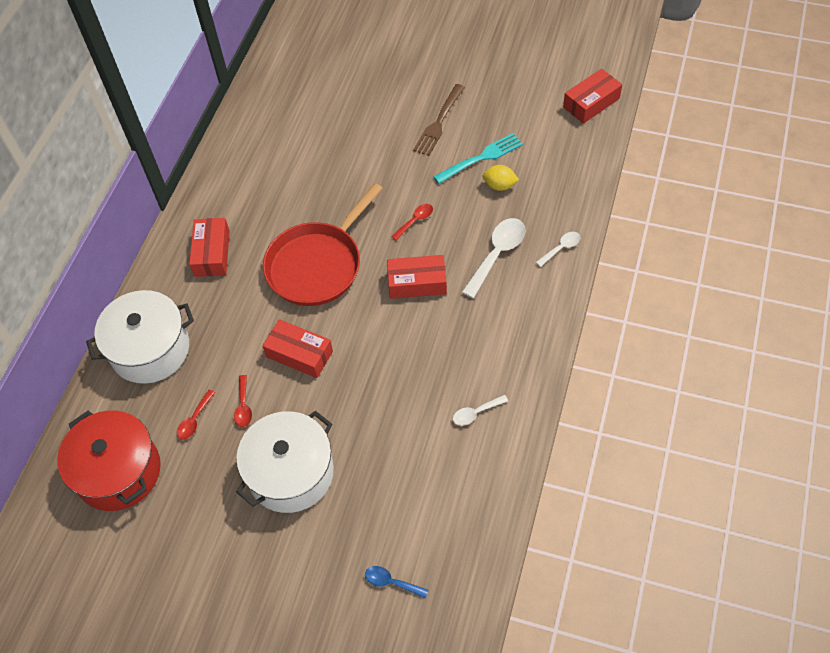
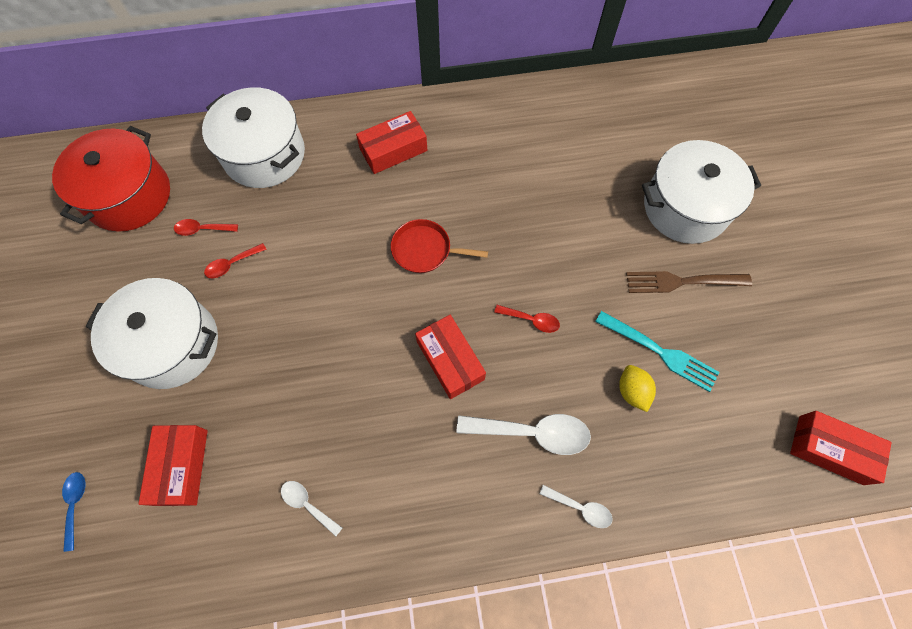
camera: 60 degrees right, 10 degrees up
(299, 354) = (310, 285): red box -> red box (181, 467)
(317, 265) = (424, 250): red pan -> red pan, size x0.53
(384, 94) = (685, 207): none -> white pot

